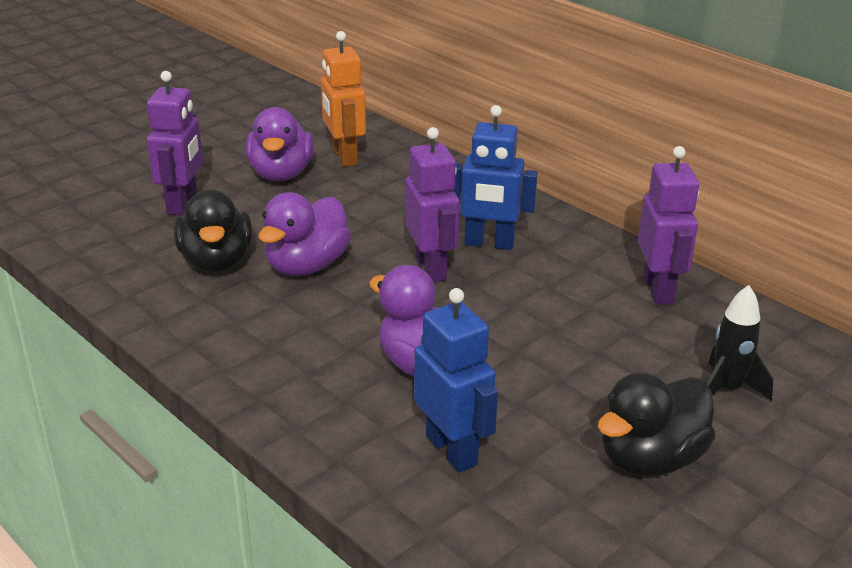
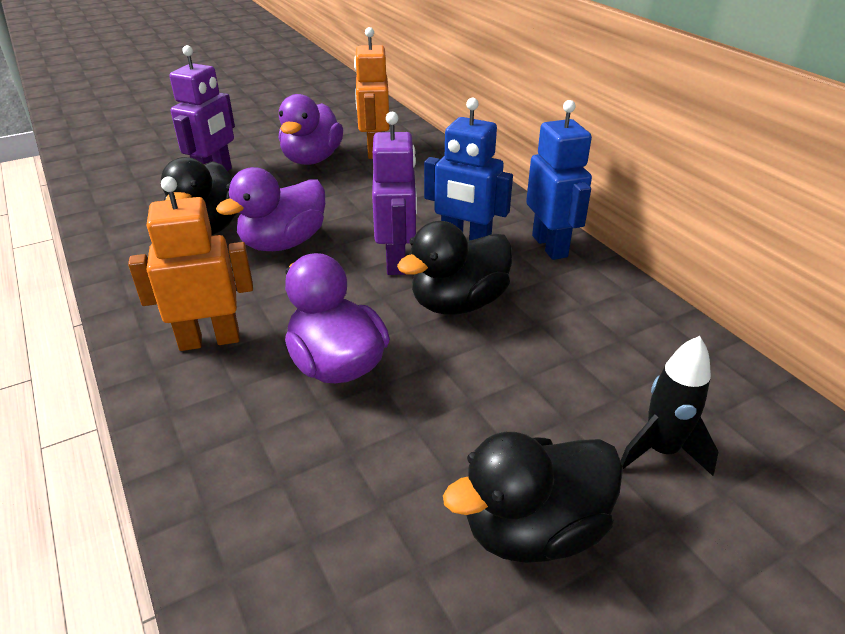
camera: 15 degrees right, 5 degrees up
(292, 365) = (209, 340): none -> orange robot
(452, 450) = (311, 470): blue robot -> blue robot (550, 246)
(509, 299) = (458, 303): none -> black duck
(658, 290) = (621, 315): purple robot -> none

